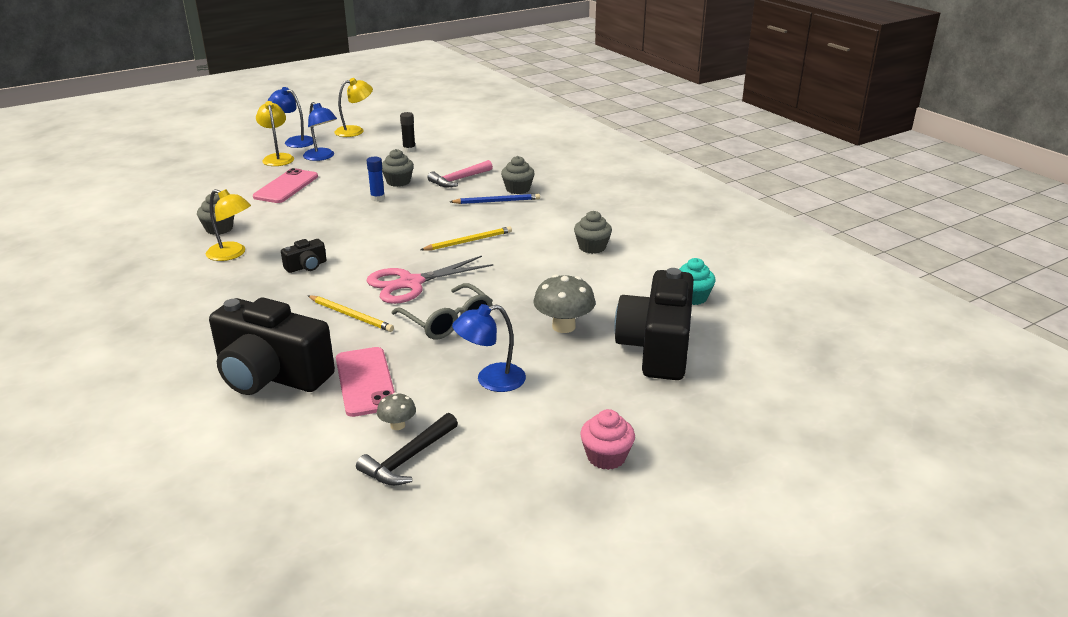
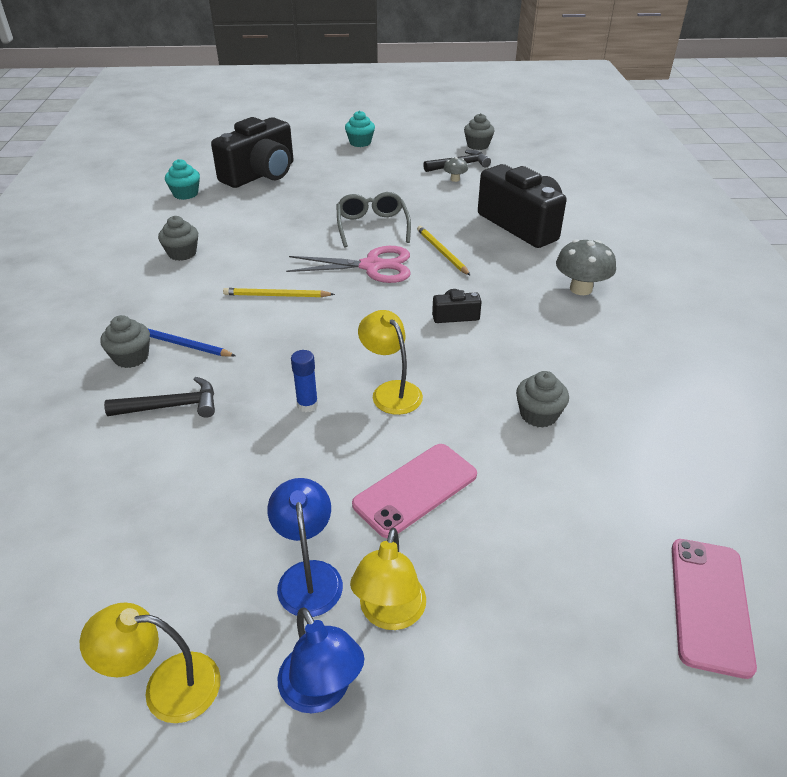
camera: 150 degrees left, 10 degrees up
(232, 254) = (529, 360): yellow lamp -> yellow lamp (391, 391)
(365, 381) = (459, 205): pink phone -> pink phone (709, 604)
(398, 182) = (250, 434): grey cupcake -> grey cupcake (478, 145)
(409, 150) = (149, 532): black glue stick -> none
(459, 180) = (171, 406): pink hammer -> black hammer
(491, 380) = (381, 185): blue lamp -> none
(563, 326) = (297, 201): grey mushroom -> grey mushroom (580, 289)
(606, 457) = (360, 142): pink cupcake -> turquoise cupcake

